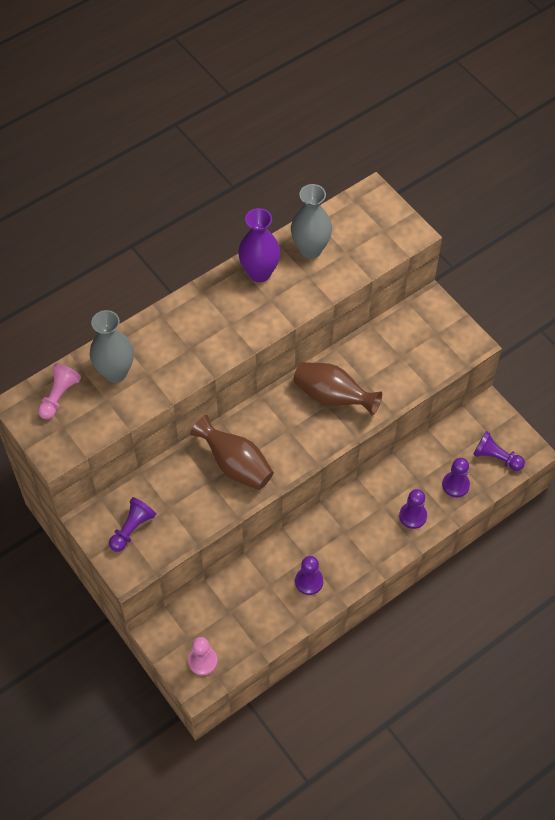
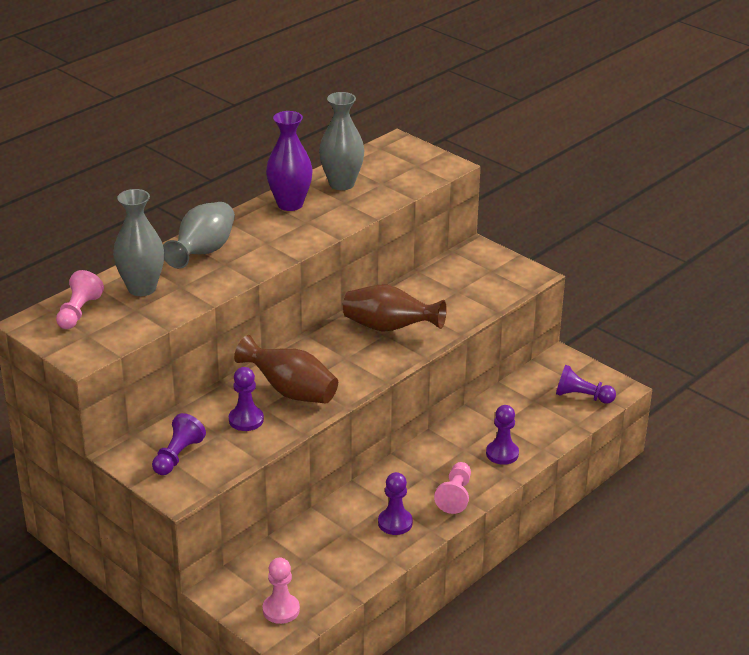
camera: 10 degrees left, 25 degrees down
(174, 330) = (203, 252): none -> grey vase
(364, 558) = (455, 496): none -> pink pawn
(455, 485) = (543, 423): purple pawn -> purple pawn (246, 420)

